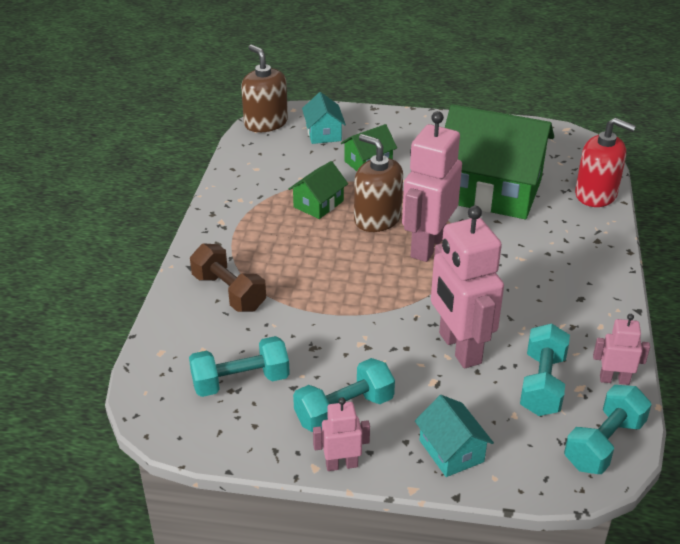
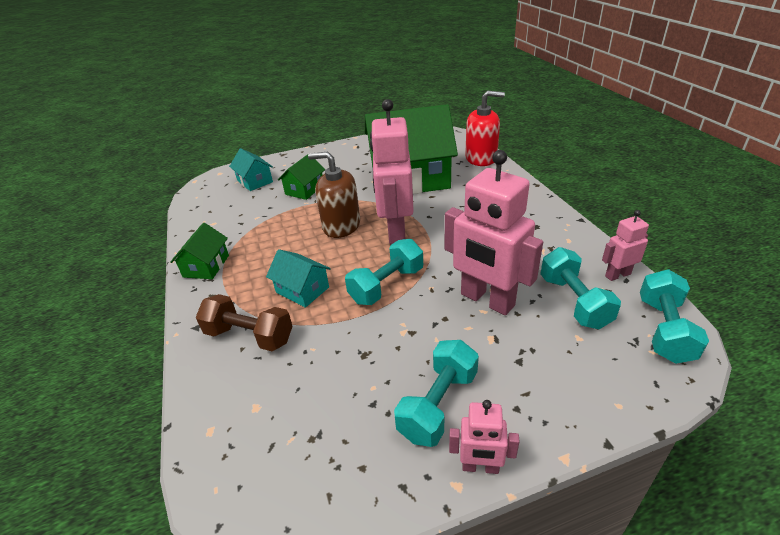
camera: 25 degrees left, 0 degrees up
(240, 381) = (316, 423): turquoise dumbbell -> turquoise dumbbell (386, 285)
(265, 123) = (201, 188): brown soap dispenser -> none
(318, 204) = (285, 231): green house -> green house (206, 266)
(341, 464) = (480, 467): pink robot -> pink robot turned 135 degrees counterclockwise
(451, 451) = (562, 397): turquoise house -> turquoise house (302, 290)

